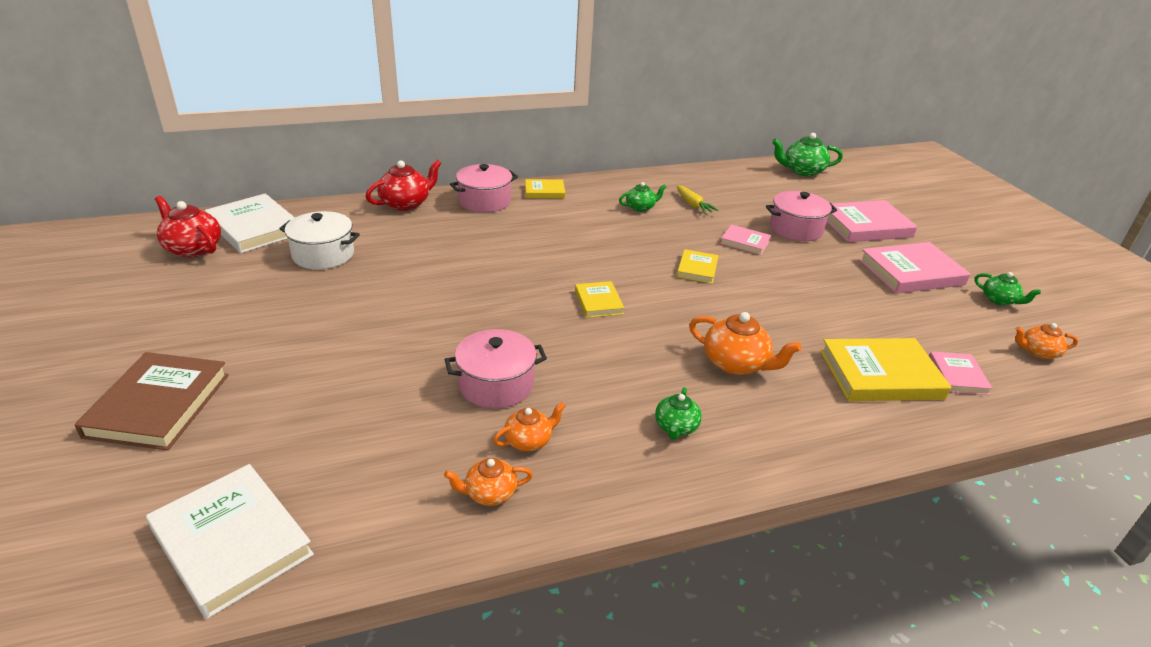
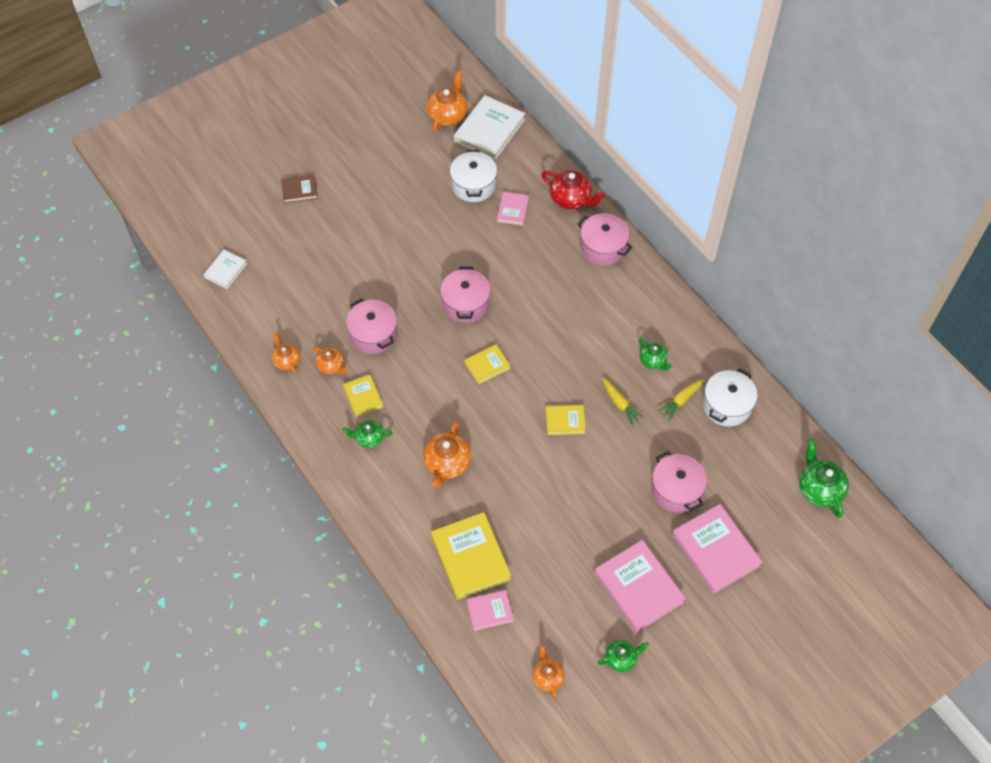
camera: 75 degrees right, 25 degrees up
(158, 405) = (299, 190): brown book -> brown book, size x0.55
(193, 248) = (448, 114): red teapot -> orange teapot
(231, 542) = (225, 270): white book -> white book, size x0.55
(497, 298) = (465, 303): none -> pink pot
(544, 191) = (644, 282): yellow book -> yellow book (363, 397)
(686, 234) = (620, 404): none -> yellow carrot
(706, 187) = (727, 405): none -> white pot
(745, 242) = (629, 451): pink book -> pink book (513, 210)
(999, 300) = (621, 658): green teapot -> green teapot turned 135 degrees counterclockwise

